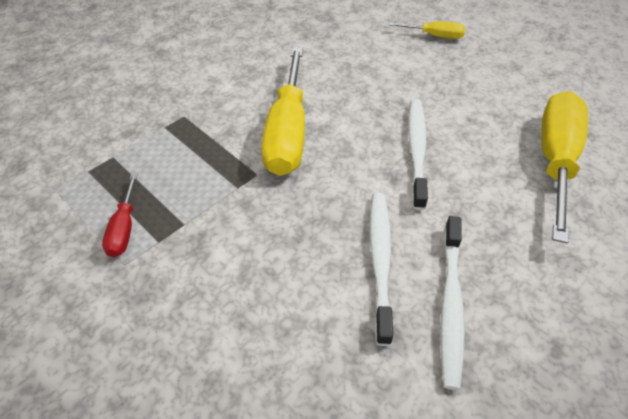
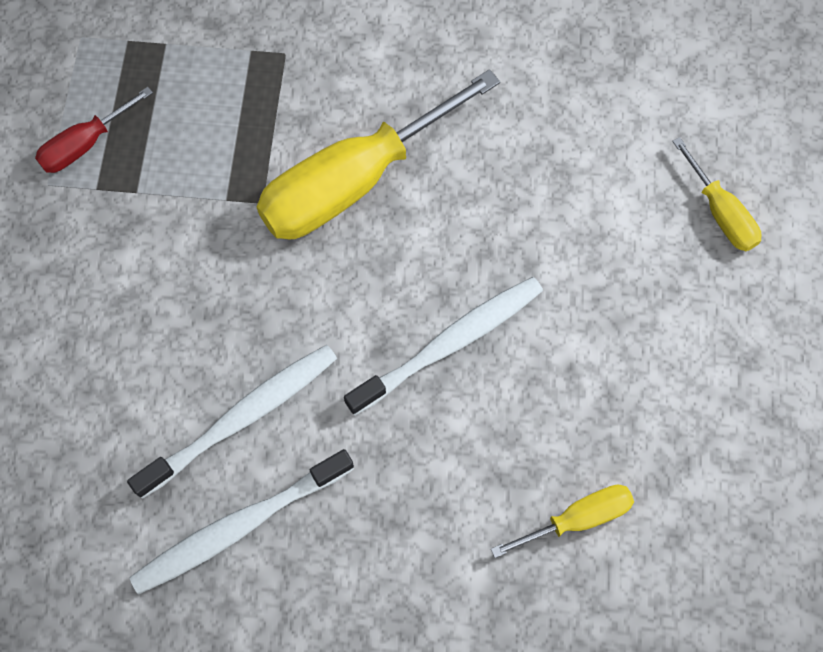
camera: 50 degrees right, 20 degrees up
(555, 160) = (577, 518): yellow screwdriver -> yellow screwdriver, size x0.49

